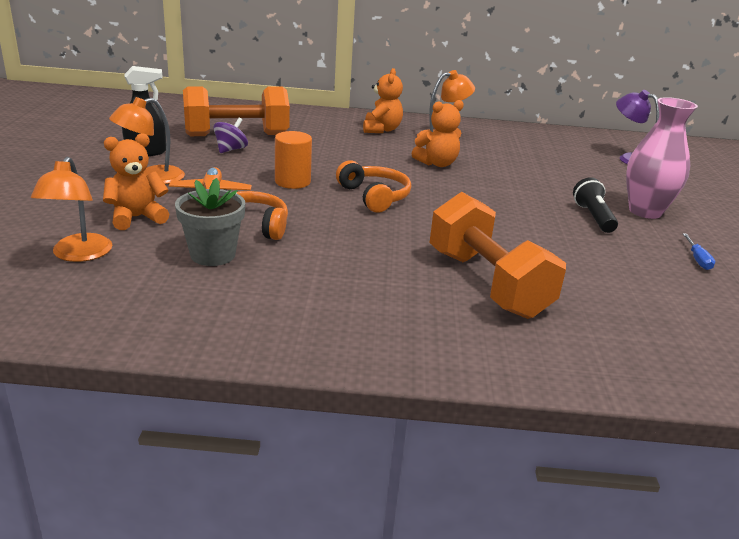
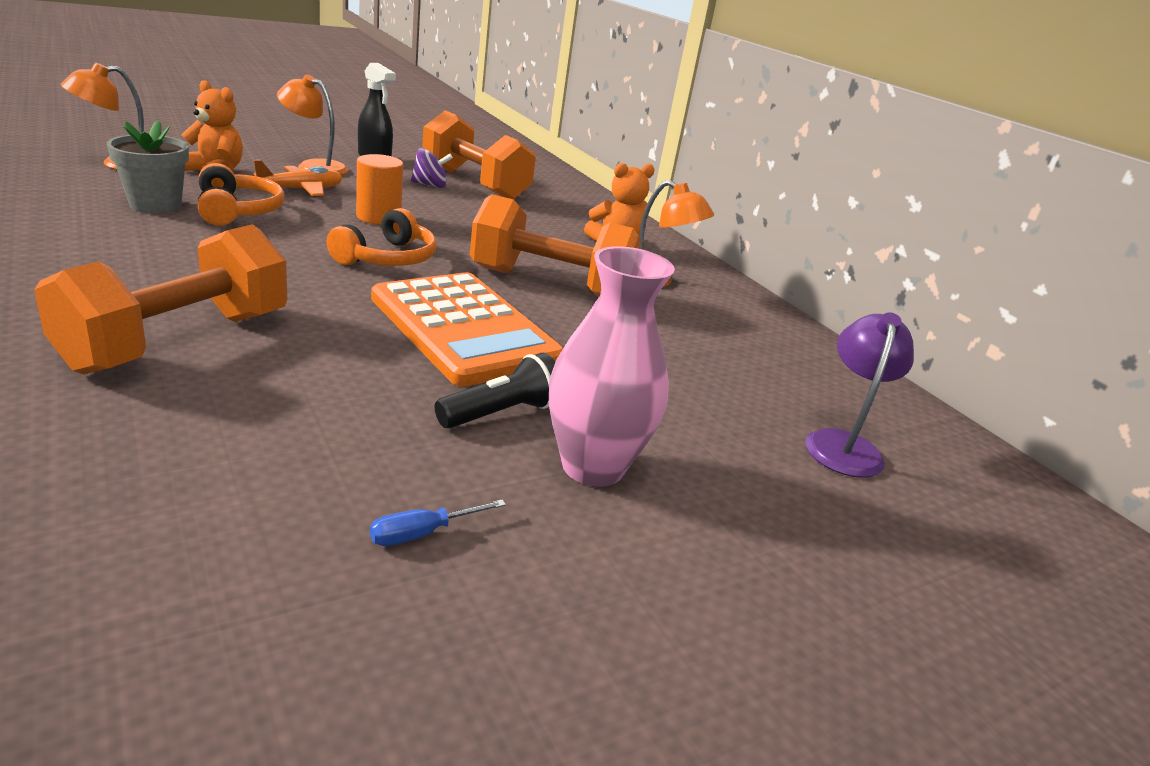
camera: 55 degrees right, 0 degrees up
(437, 163) = (550, 284): orange teddy bear -> orange dumbbell
(492, 201) = (464, 329): none -> orange calculator

